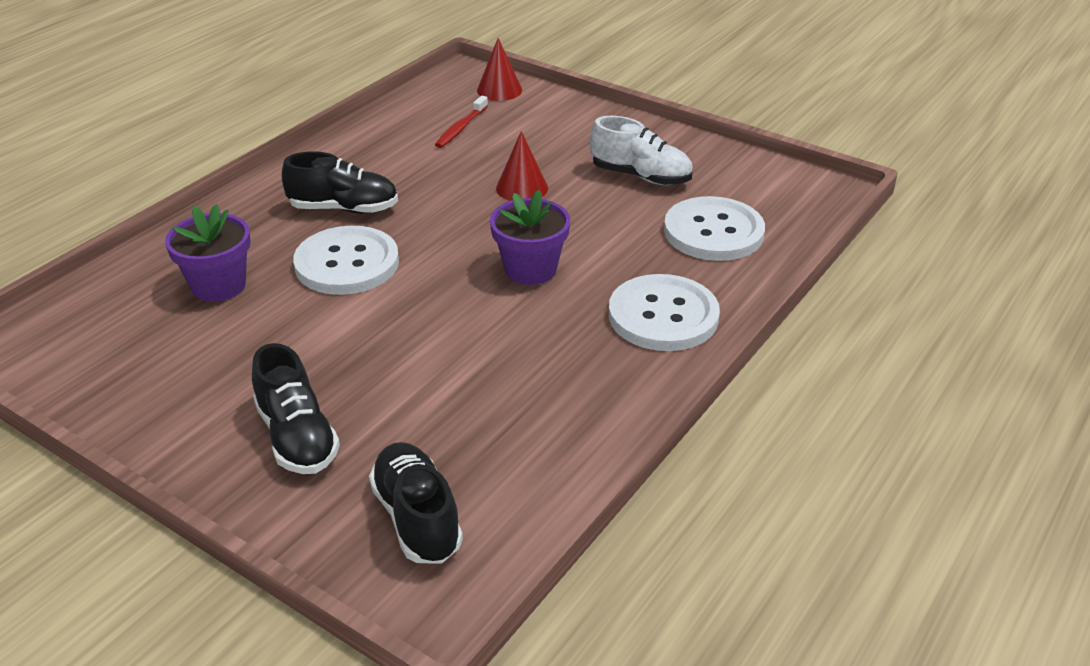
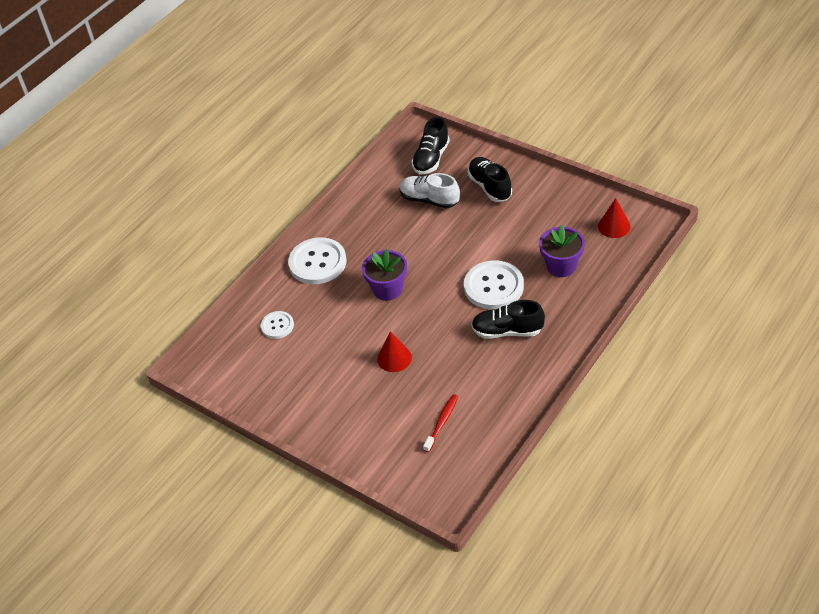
camera: 175 degrees left, 10 degrees up
(417, 518) = (431, 159): black shoe -> black shoe turned 45 degrees clockwise
(499, 90) = (416, 477): red cone -> red cone (614, 226)
(640, 176) = (314, 375): white shoe -> white shoe (429, 200)
(713, 232) = (277, 326): white button -> white button, size x0.55

